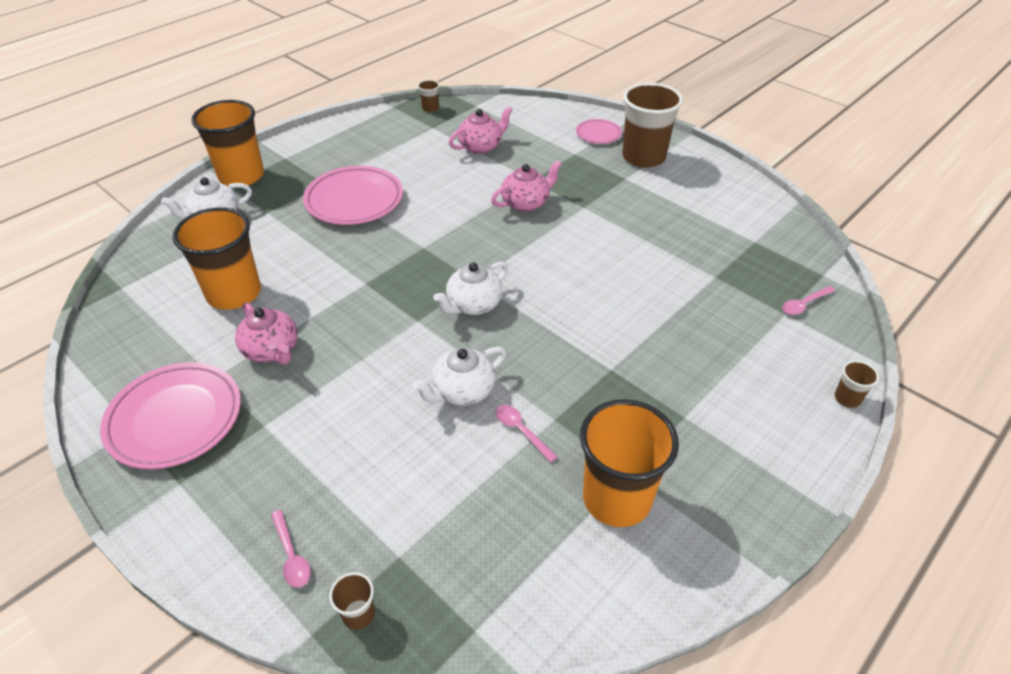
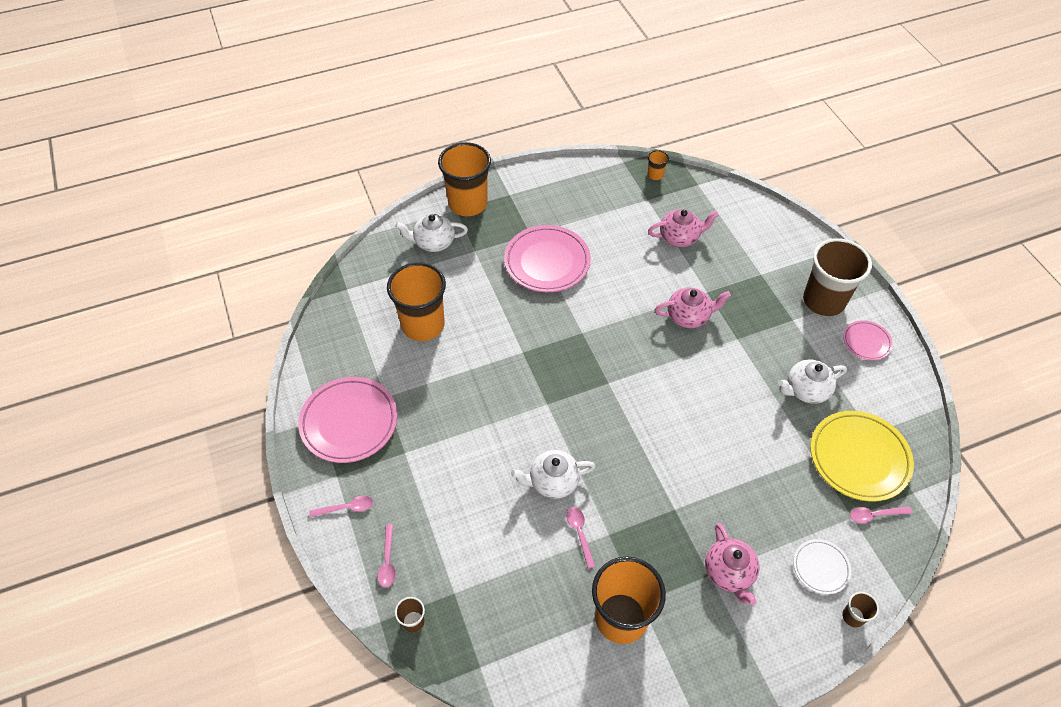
camera: 25 degrees right, 10 degrees up
(207, 515) = (346, 508): none -> pink spoon
(272, 350) = (432, 389): pink teapot -> pink teapot (729, 572)
(430, 108) = (655, 175): brown cup -> orange cup
(473, 305) = (596, 405): white teapot -> white teapot (806, 390)
(598, 134) = (795, 258): pink plate -> pink plate (866, 342)
(757, 264) = (859, 458): none -> yellow plate
(787, 367) = (820, 568): none -> white plate

